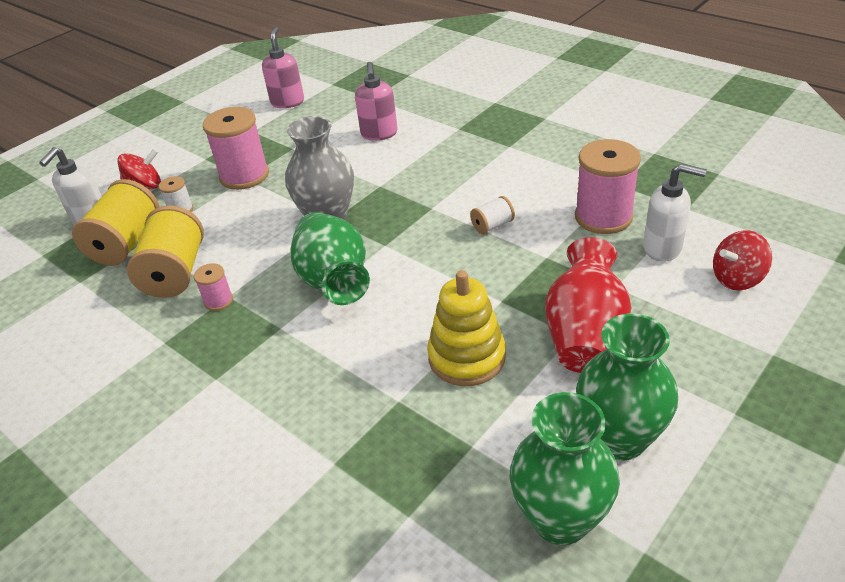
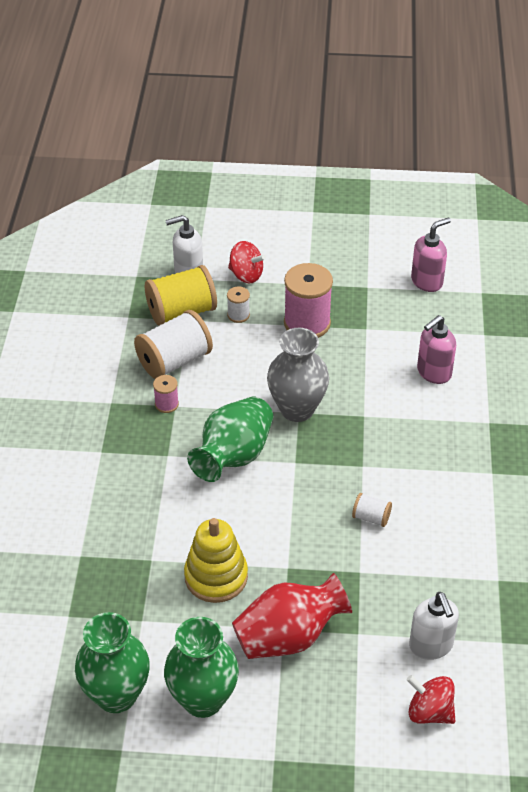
camera: 50 degrees right, 5 degrees up
(175, 273) = (174, 361): yellow spool -> white spool
(603, 217) = (441, 587): pink spool -> none

